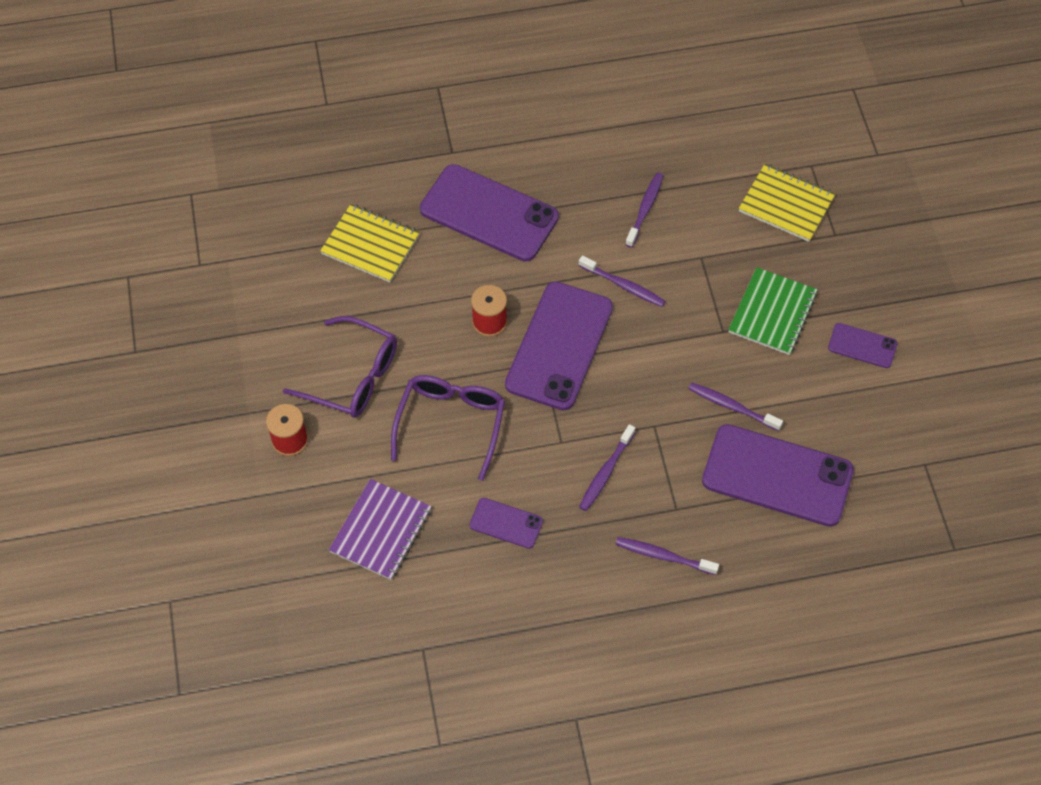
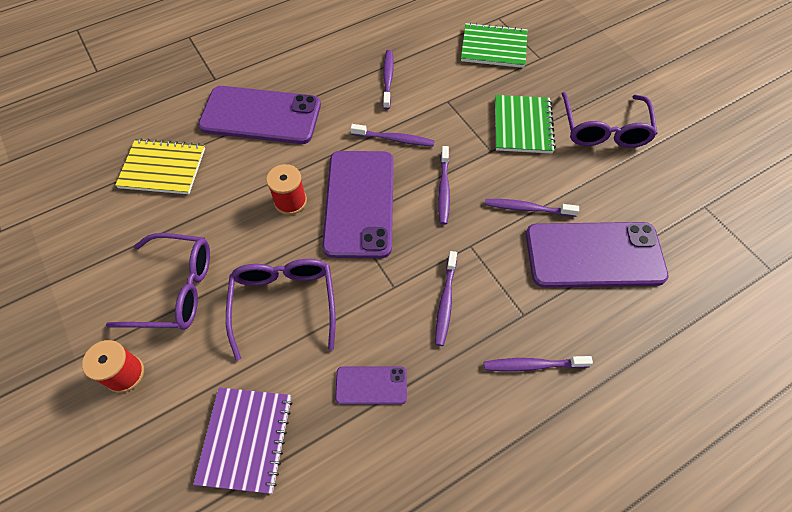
camera: 20 degrees left, 0 degrees up
(653, 358) = (443, 189): none -> purple toothbrush
(786, 204) = (493, 47): yellow notebook -> green notebook
(862, 346) = (604, 130): purple phone -> purple glasses

